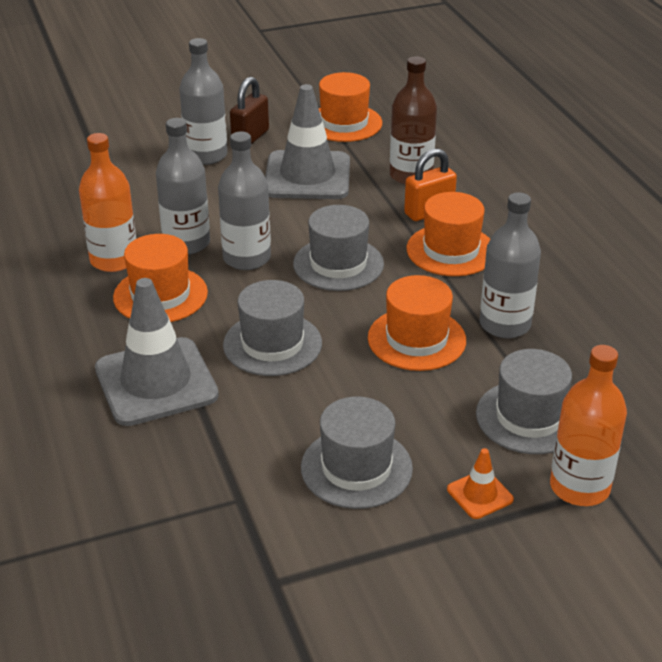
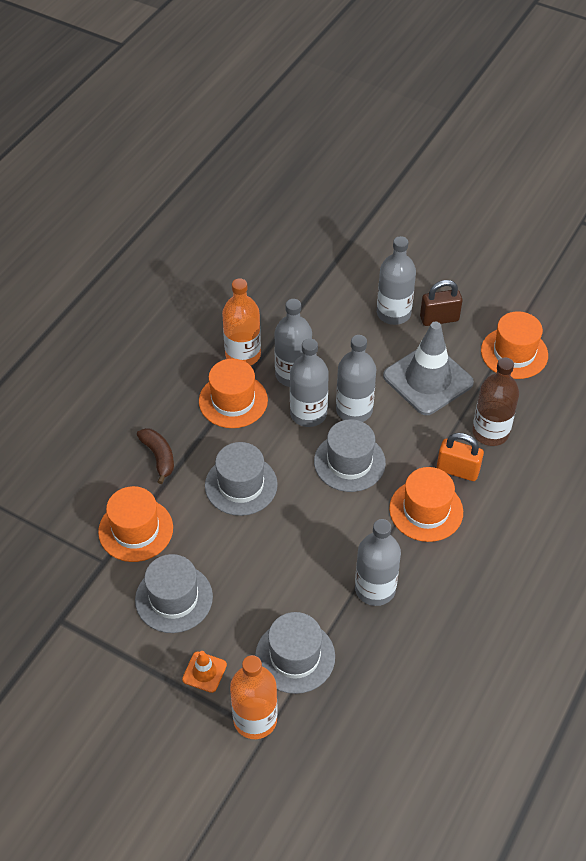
camera: 50 degrees right, 15 degrees up
(156, 382) = (159, 457): grey traffic cone -> brown banana
(282, 231) = (354, 410): none -> grey bottle
(416, 339) = (314, 552): orange hat -> orange hat (135, 530)

